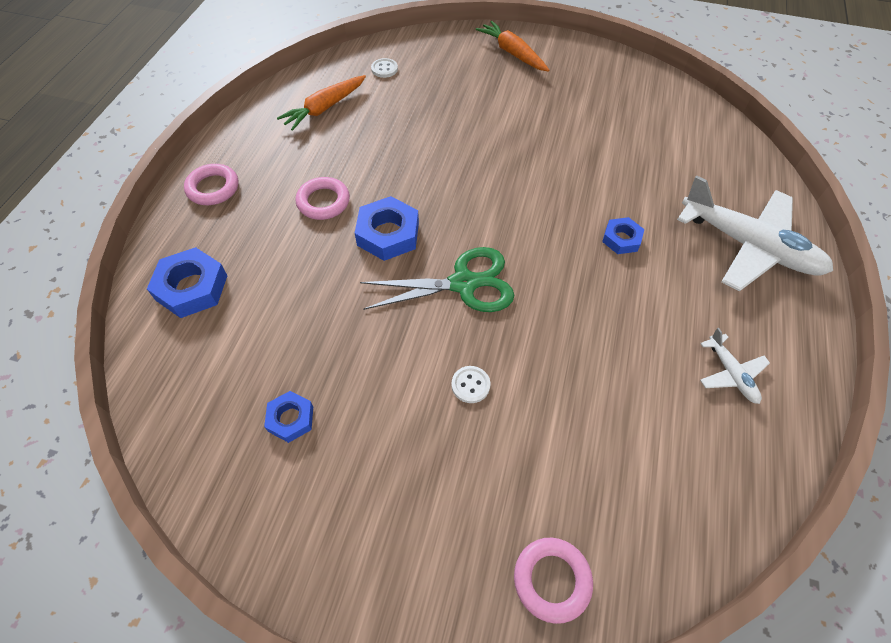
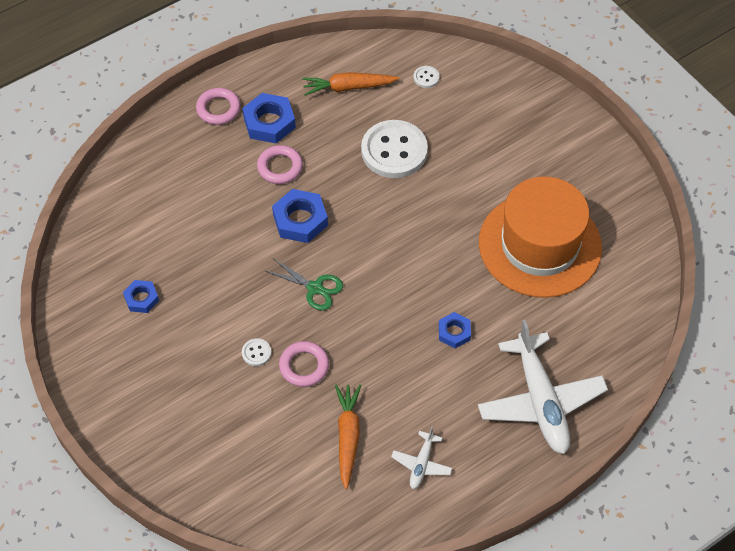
camera: 40 degrees right, 0 degrees up
(192, 287) = (151, 176): blue nut -> blue nut (269, 122)
(414, 132) = (394, 151): none -> white button
(463, 283) = (315, 288): green scissors -> green scissors, size x0.65
(512, 53) = (546, 125): orange carrot -> orange carrot (348, 436)
(551, 580) = (199, 480): pink ring -> pink ring (304, 366)
(605, 133) = (540, 245): none -> orange hat

